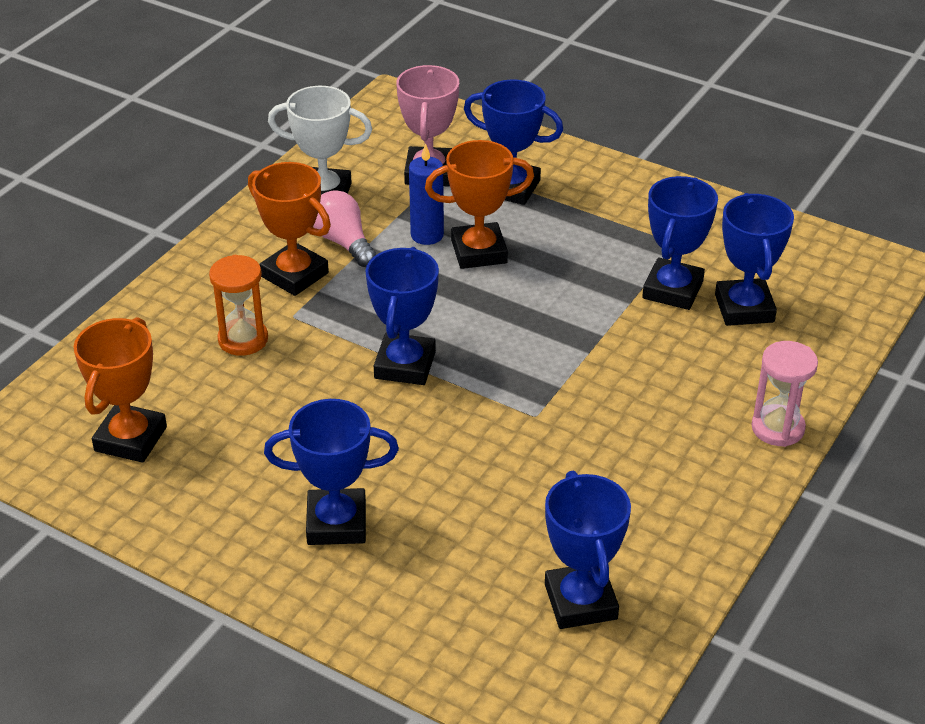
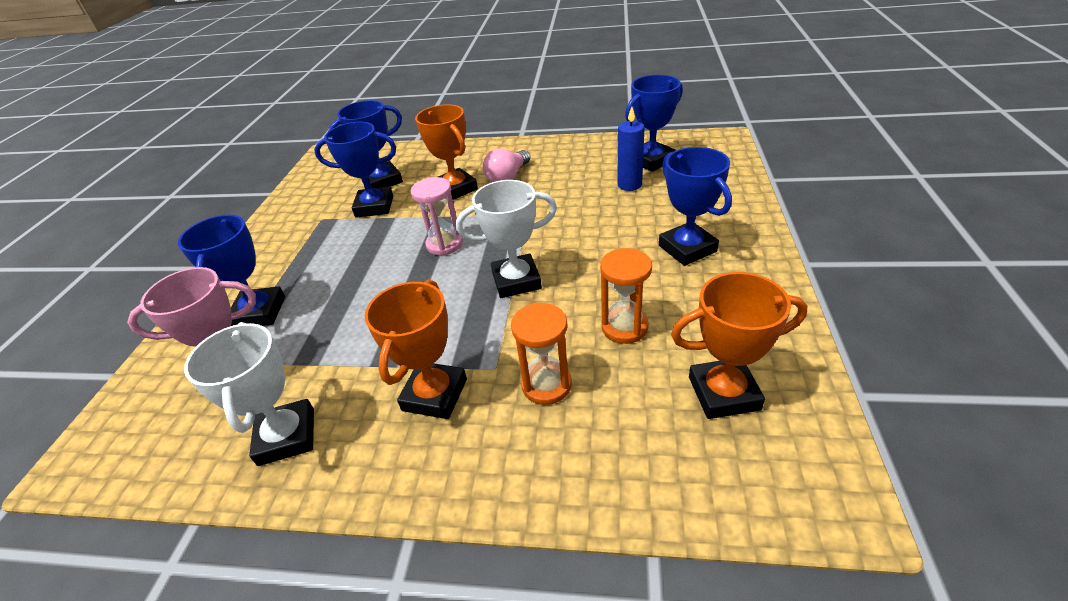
camera: 110 degrees left, 0 degrees up
(263, 414) = (624, 327): none -> orange hourglass
(343, 242) = (370, 383): pink light bulb -> pink light bulb (508, 177)
(405, 365) = (516, 281): blue trophy -> white trophy
(427, 235) = (343, 334): blue candle -> blue candle (629, 185)
(479, 252) = (358, 297): orange trophy -> orange trophy (455, 189)
(777, 428) = (481, 149): pink hourglass -> pink hourglass (444, 244)

